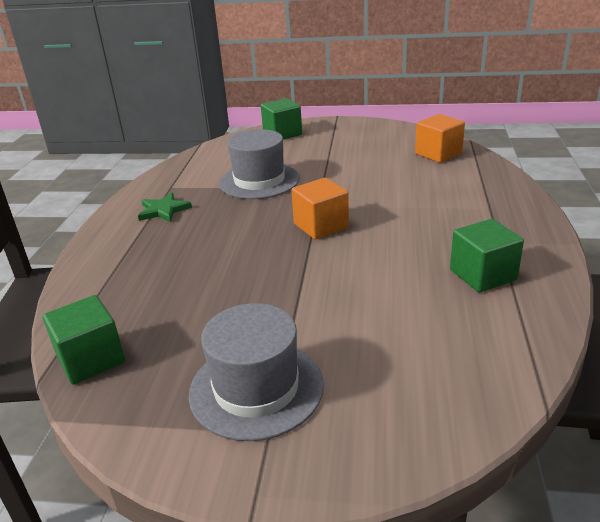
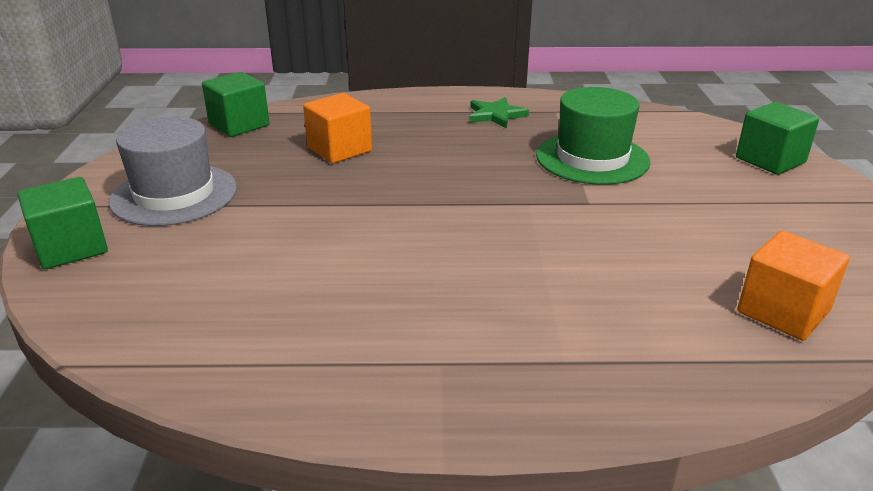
camera: 80 degrees right, 0 degrees up
(259, 181) = (592, 158): grey hat -> green hat
(321, 226) = (473, 208): orange cube -> orange cube (339, 150)
(483, 275) = (345, 337): green cube -> green cube (71, 248)

